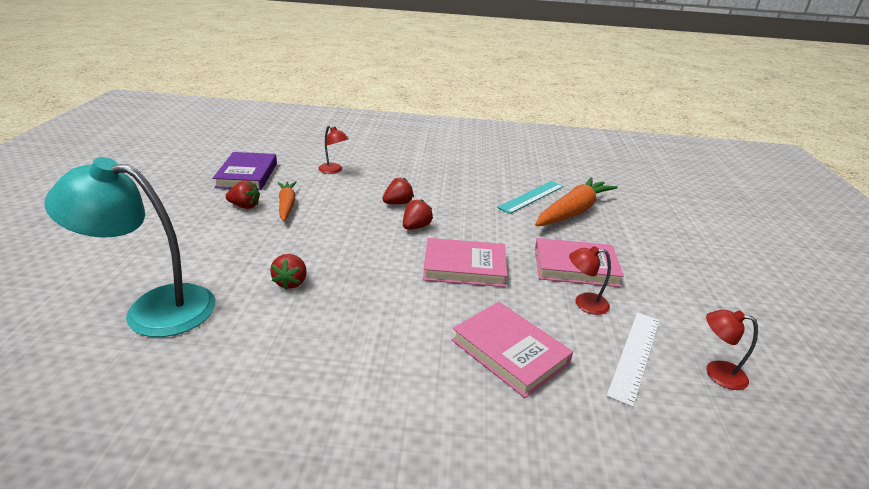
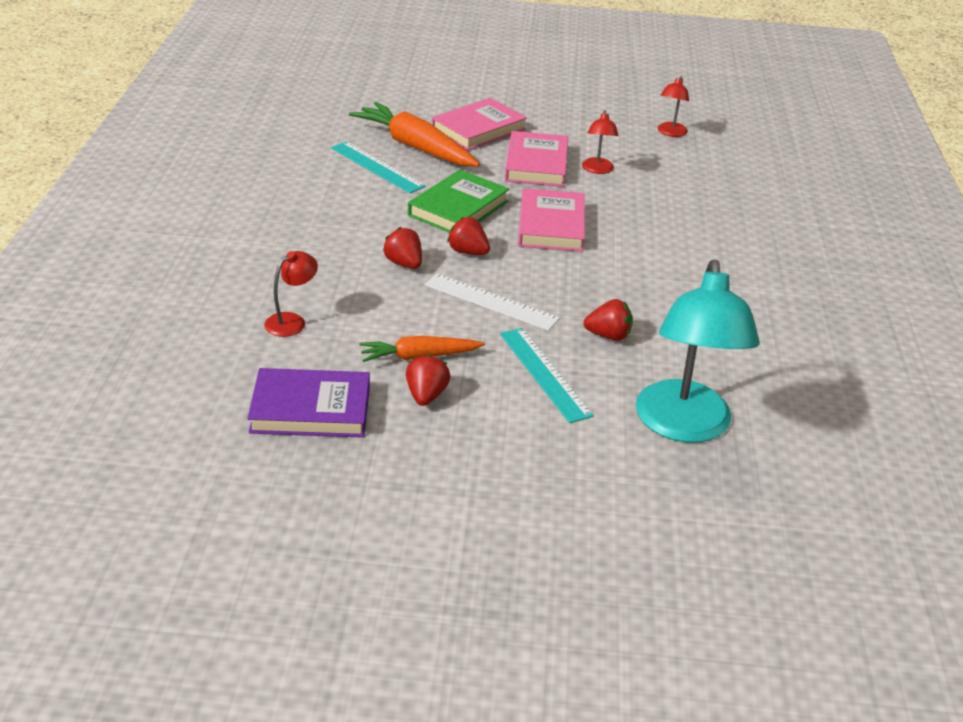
camera: 90 degrees left, 5 degrees up
(251, 249) = (544, 374): none -> turquoise ruler
(481, 226) = (458, 208): none -> green book
(509, 352) = (678, 214): pink book -> pink book (478, 129)
(634, 355) = (662, 160): white ruler -> white ruler (491, 302)

